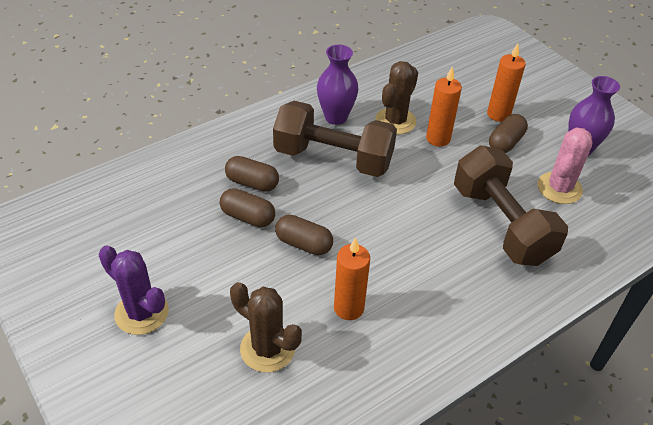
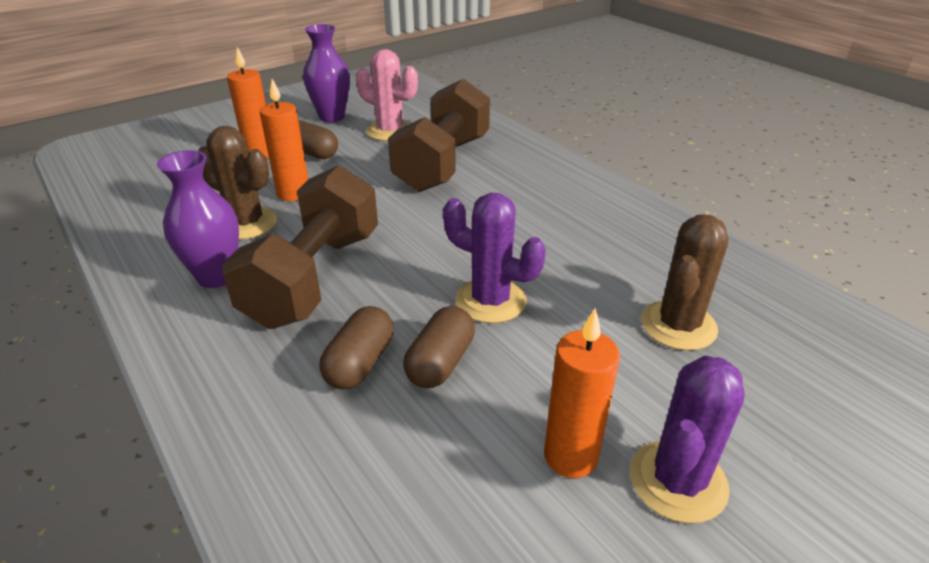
camera: 90 degrees left, 10 degrees down
(304, 244) = (490, 301): brown capsule -> purple cactus
(348, 308) = (589, 261): orange candle -> orange candle (570, 456)
(501, 224) = (443, 163): brown dumbbell -> brown dumbbell turned 45 degrees counterclockwise

